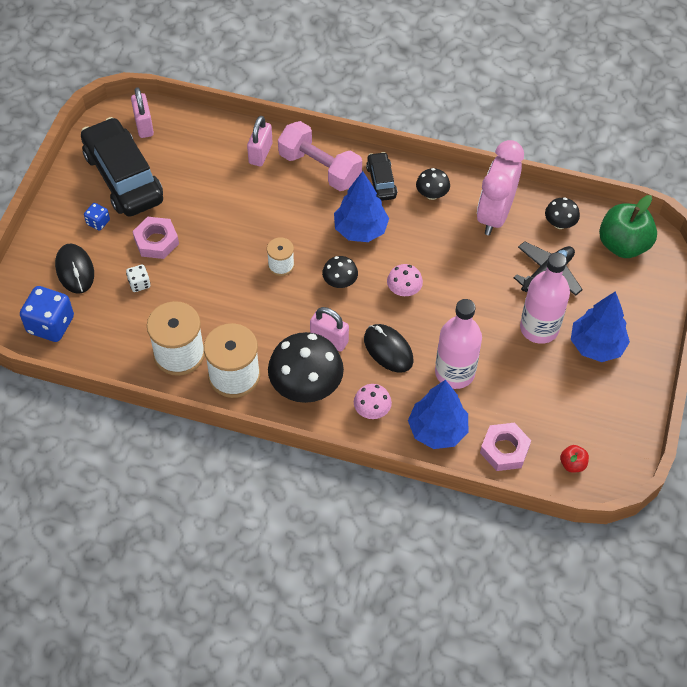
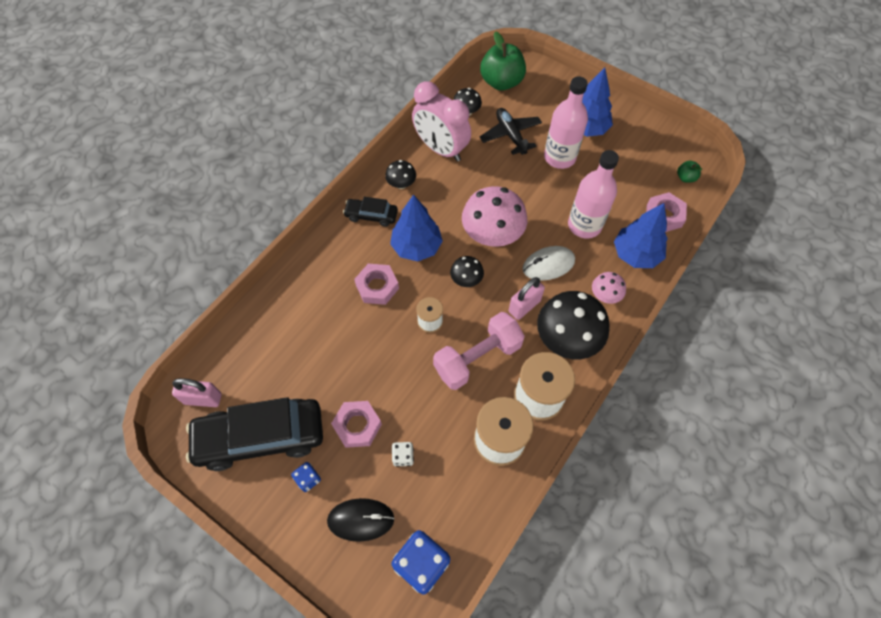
camera: 70 degrees left, 5 degrees up
(260, 154) = (293, 301): pink padlock -> none
(301, 212) = (377, 287): none -> pink nut
(320, 168) = (334, 258): pink dumbbell -> pink dumbbell (477, 358)
(388, 350) = (548, 265): black mouse -> white mouse
(404, 290) = (492, 235): pink mushroom -> pink mushroom, size x1.99
(572, 464) = (685, 178): red apple -> green apple

